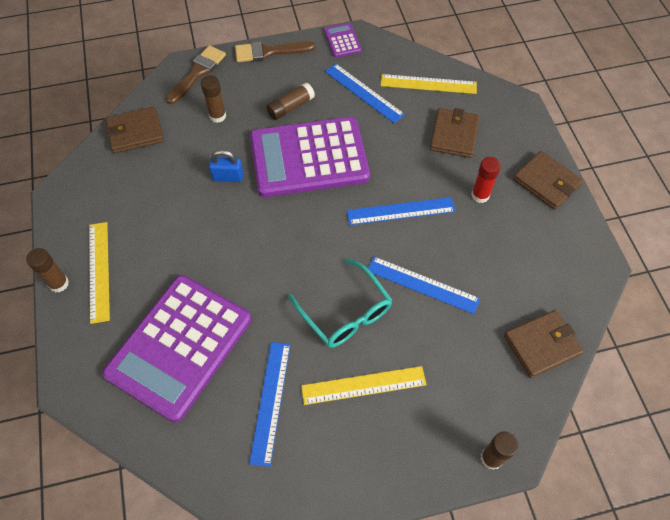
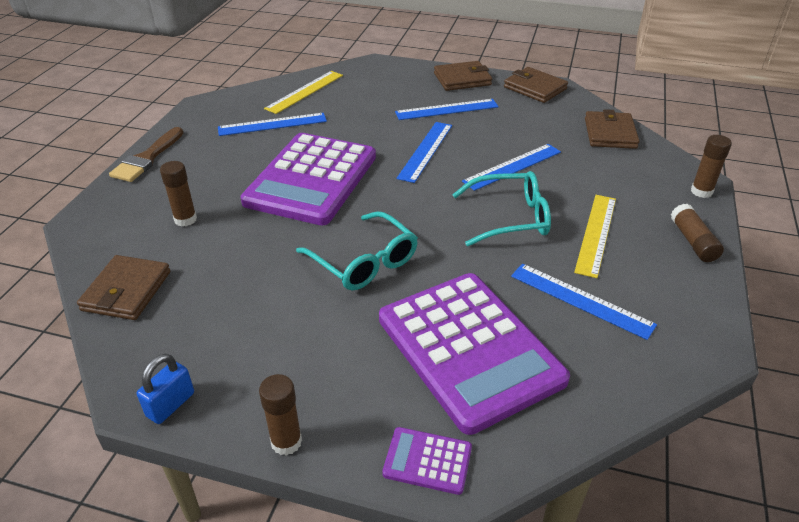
camera: 60 degrees left, 20 degrees down
(99, 271) = (303, 392): yellow ruler -> none
(198, 72) = (105, 214): brown brush -> none
(228, 177) = (276, 239): blue padlock -> blue padlock (170, 404)
(234, 240) = (364, 261): none -> turquoise glasses
(290, 107) = (236, 169): brown glue stick -> brown glue stick (693, 241)
(342, 41) = (195, 114): purple calculator -> purple calculator (427, 461)
(454, 135) = (373, 99): brown wallet -> brown wallet (535, 88)
(480, 195) = (446, 109): red glue stick -> blue ruler

